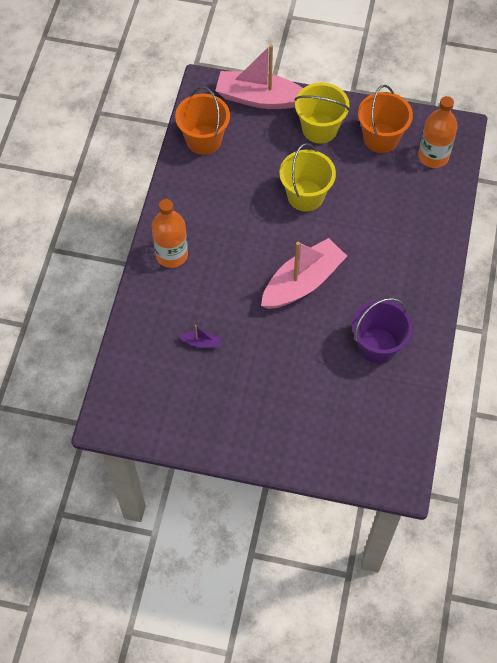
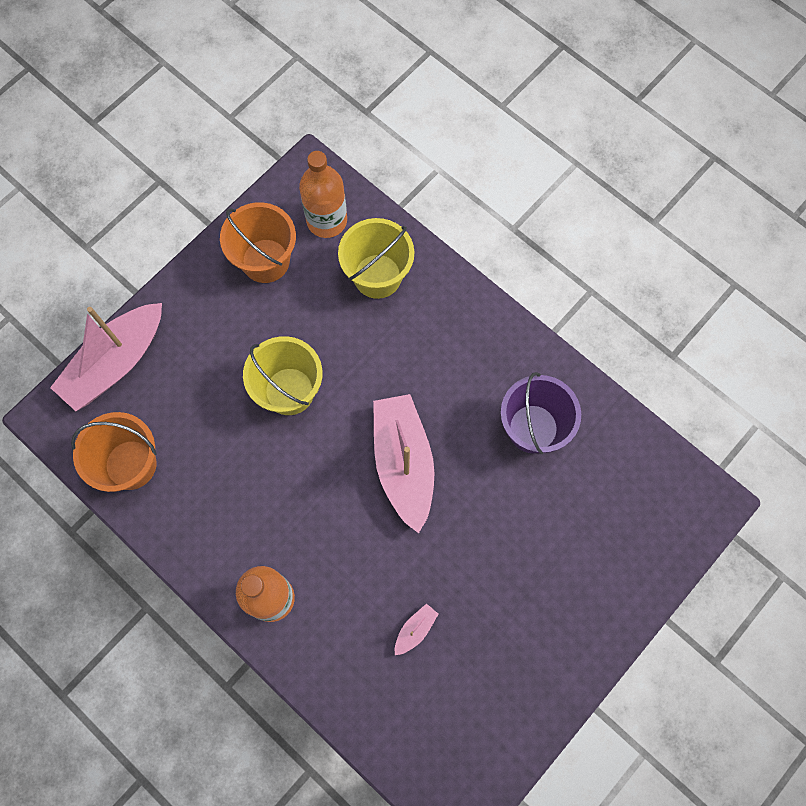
camera: 60 degrees left, 10 degrees up
(201, 342) = (415, 630): purple boat -> pink boat
(319, 129) = (207, 320): yellow bucket -> yellow bucket (377, 276)

